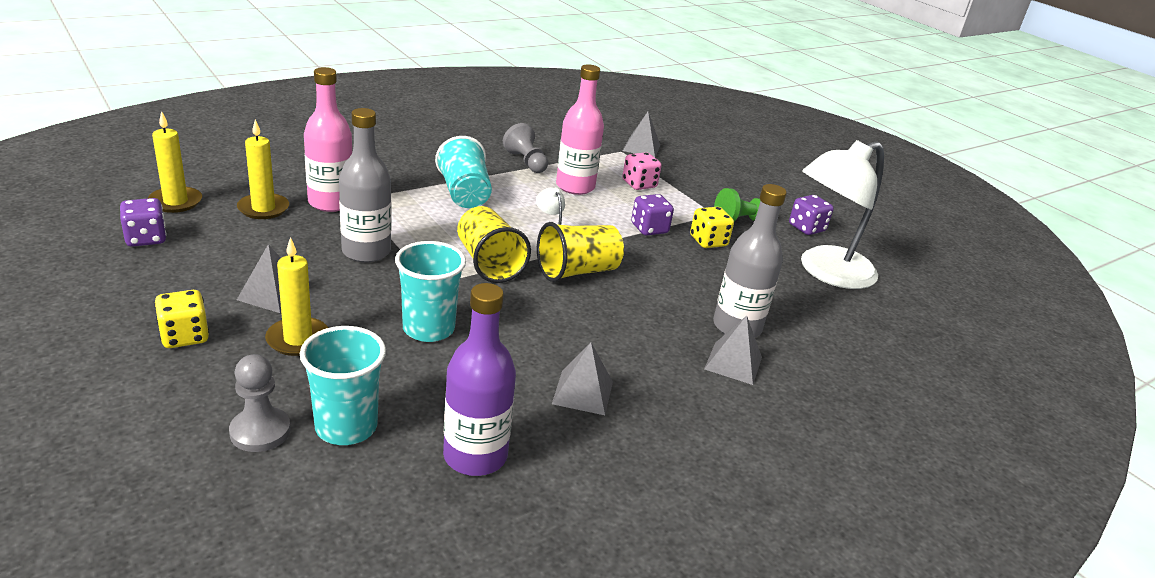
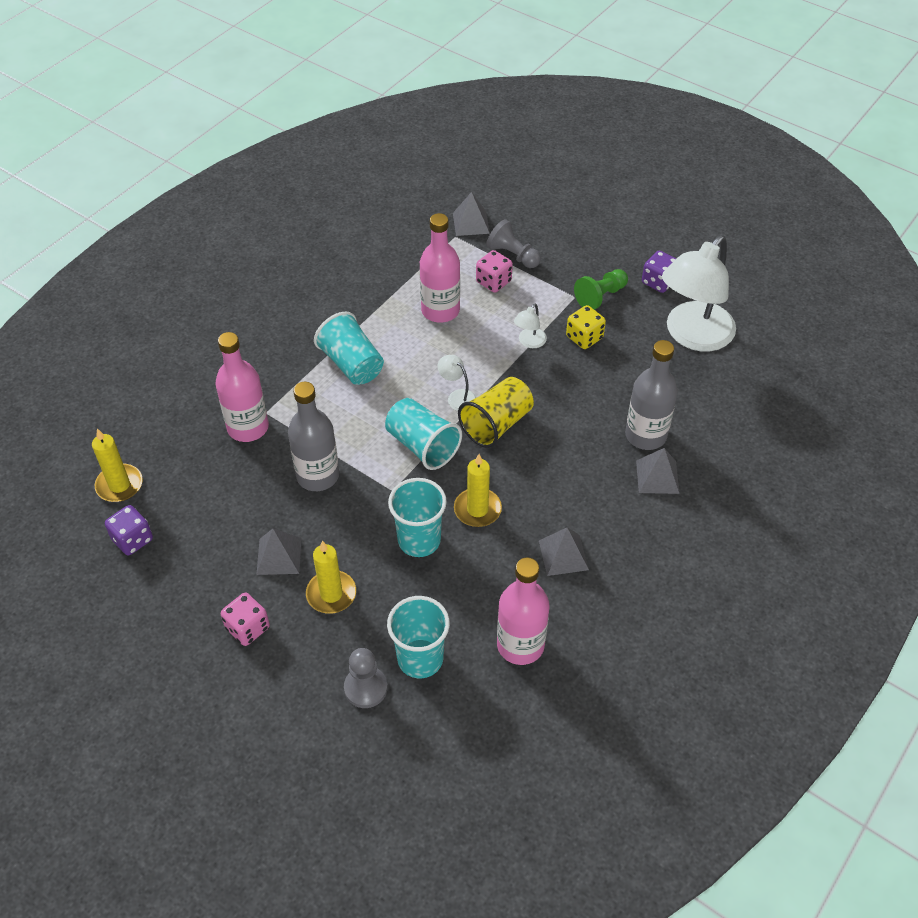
camera: 15 degrees left, 20 degrees up
(184, 336) = (247, 628): yellow dice -> pink dice
(263, 208) = (198, 460): yellow candle -> yellow candle (477, 509)
(475, 456) = (520, 645): purple bottle -> pink bottle
(489, 263) = (422, 445): yellow cup -> turquoise cup
(526, 162) = (379, 293): grey pawn -> grey pawn (513, 255)
(649, 229) = (529, 342): purple dice -> white lamp

